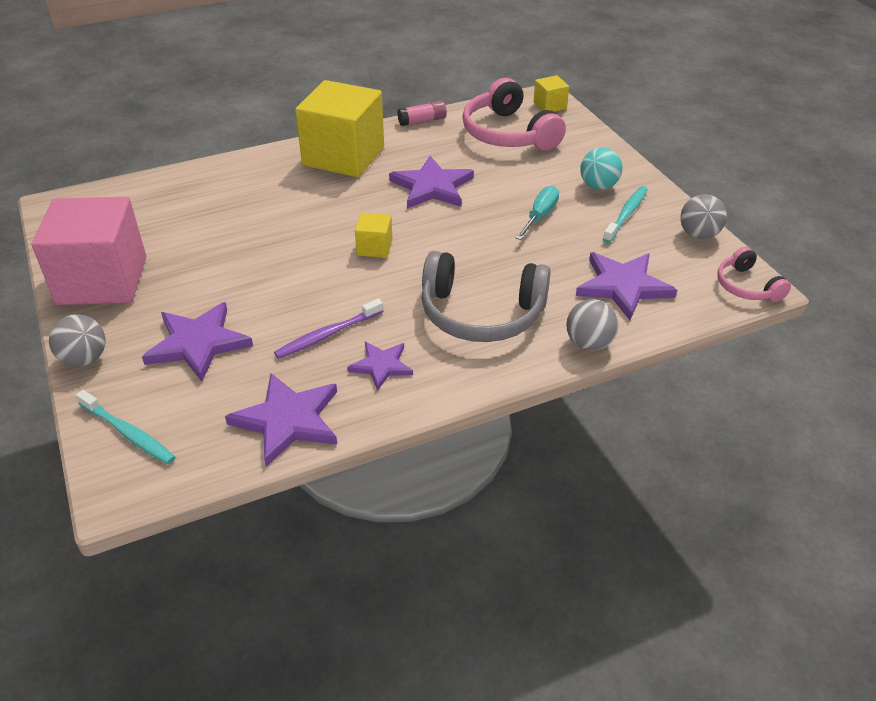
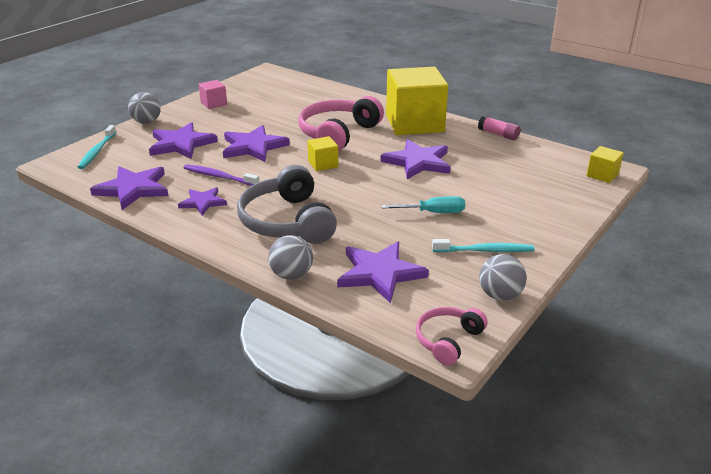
camera: 60 degrees right, 10 degrees down
(102, 280) = (214, 103): pink cube -> pink cube, size x0.43
(275, 284) = (253, 147): none -> purple star
(508, 134) = (531, 170): pink headphones -> pink headphones (338, 134)
(598, 186) = (510, 227): turquoise ball -> none

